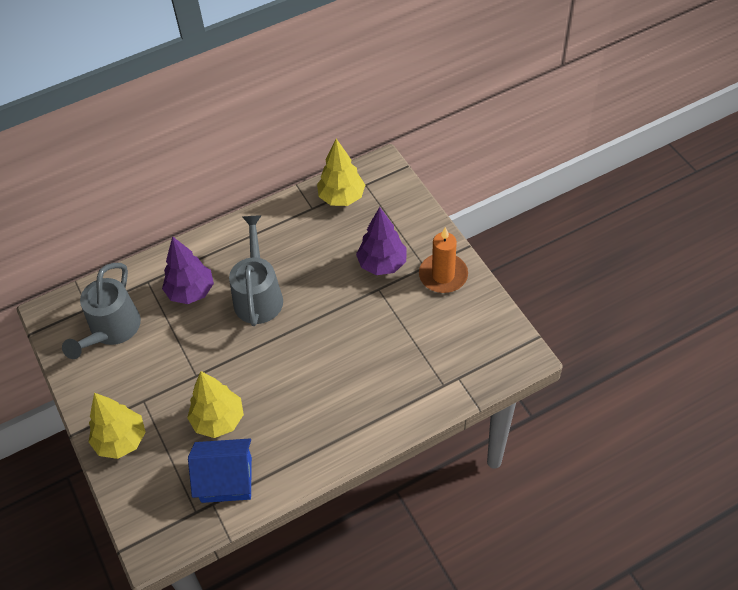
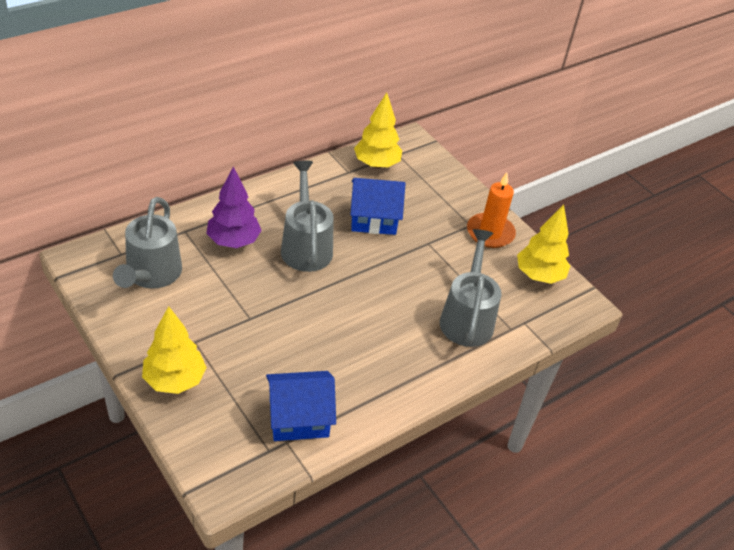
camera: 15 degrees left, 10 degrees down
(218, 420) = (281, 360): yellow tree -> yellow tree (539, 275)
(328, 262) = (373, 219): none -> blue house
(382, 264) = (427, 221): purple tree -> none
(402, 373) = (467, 317): none -> grey watering can

